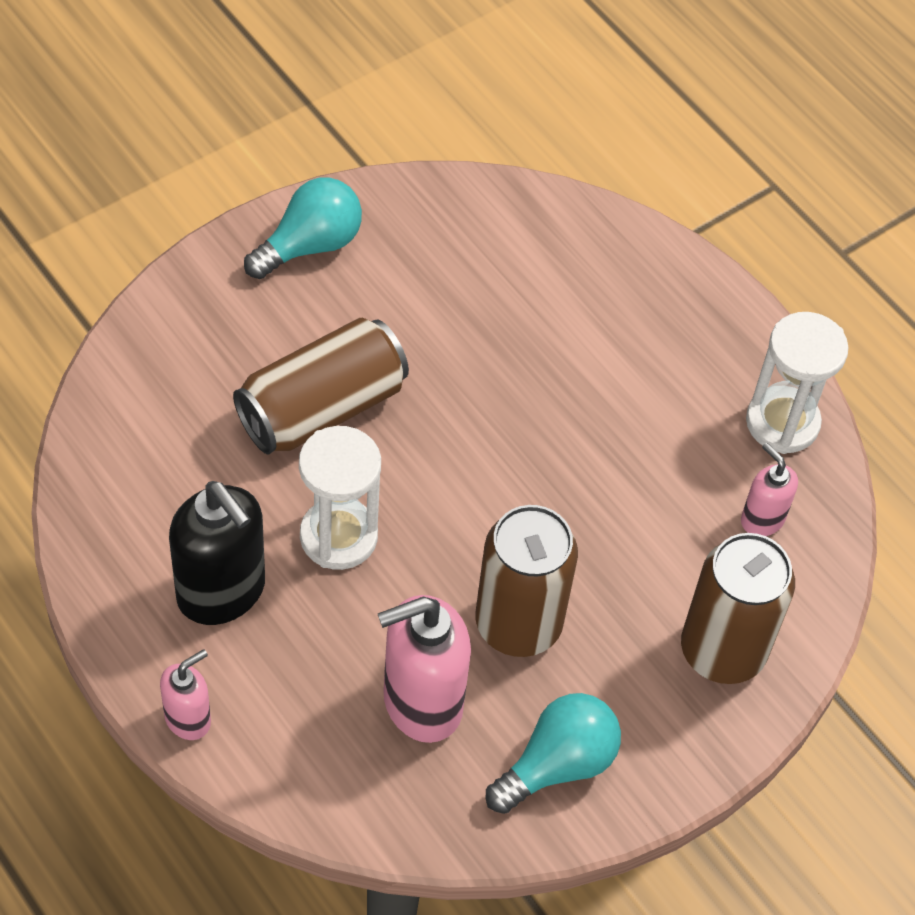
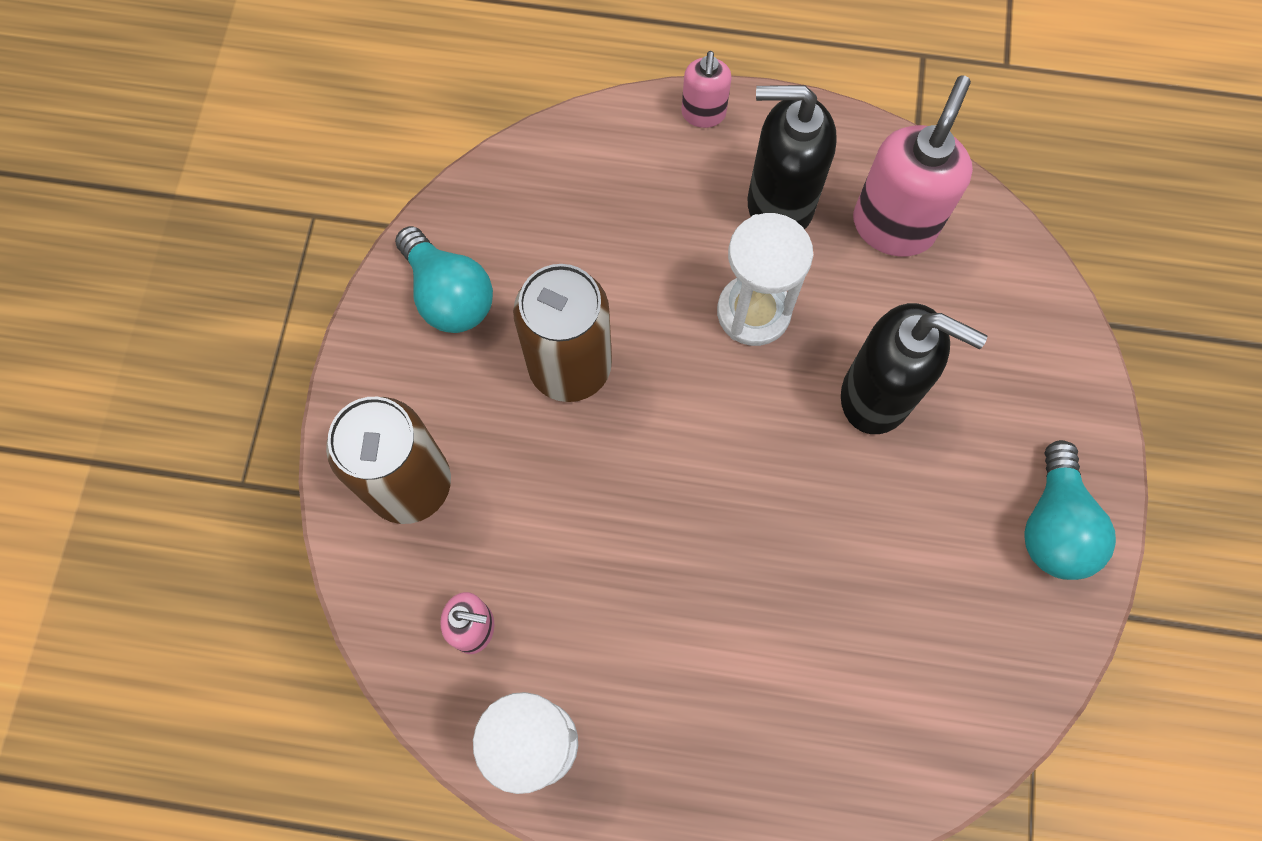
camera: 140 degrees right, 15 degrees up
(322, 408) = (877, 395): brown can -> black soap dispenser
(421, 703) = (576, 253): pink soap dispenser -> pink soap dispenser (893, 226)
(557, 764) = (449, 295): turquoise light bulb -> turquoise light bulb turned 45 degrees counterclockwise

